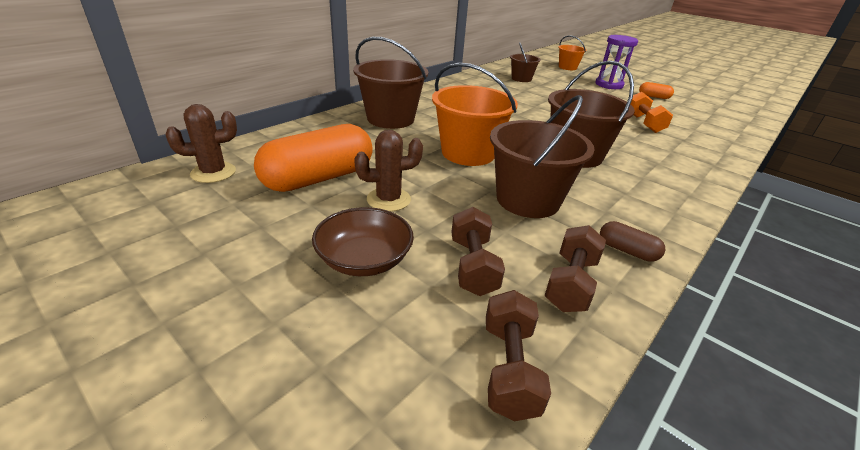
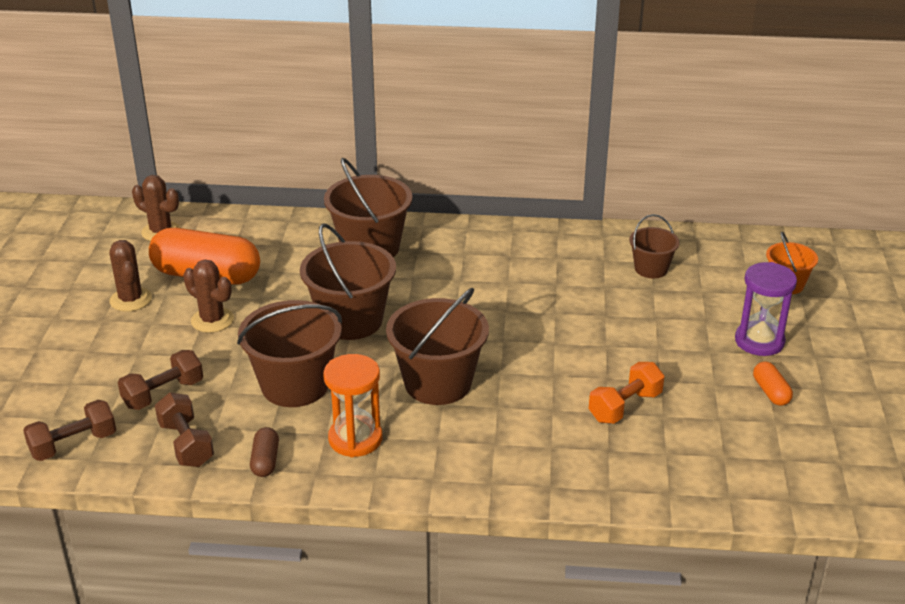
camera: 55 degrees right, 0 degrees up
(289, 225) = (131, 300): none -> brown cactus
(364, 259) = (124, 347): brown bowl -> none
(468, 153) = (351, 321): orange bucket -> brown bucket
(570, 283) = (186, 444): brown dumbbell -> brown dumbbell turned 75 degrees clockwise
(621, 203) = (355, 439): none -> orange hourglass

